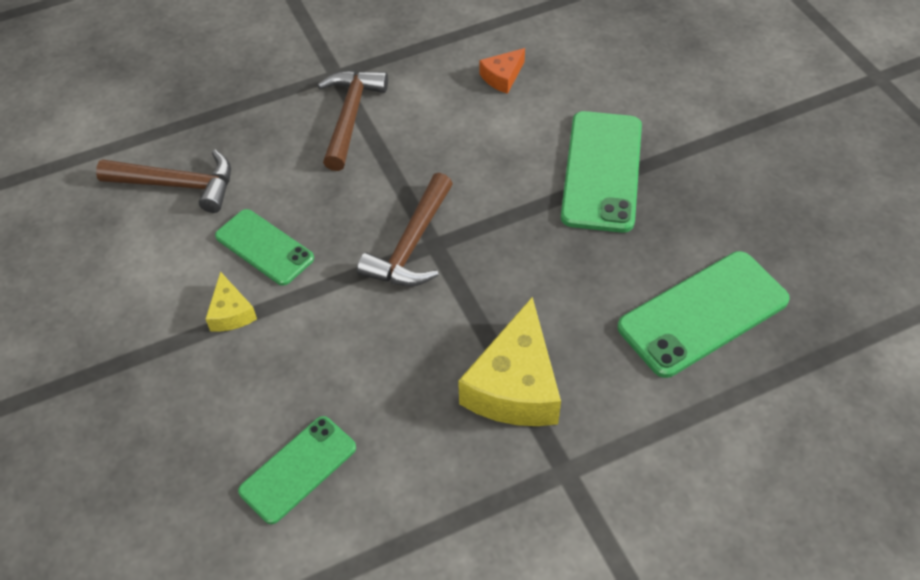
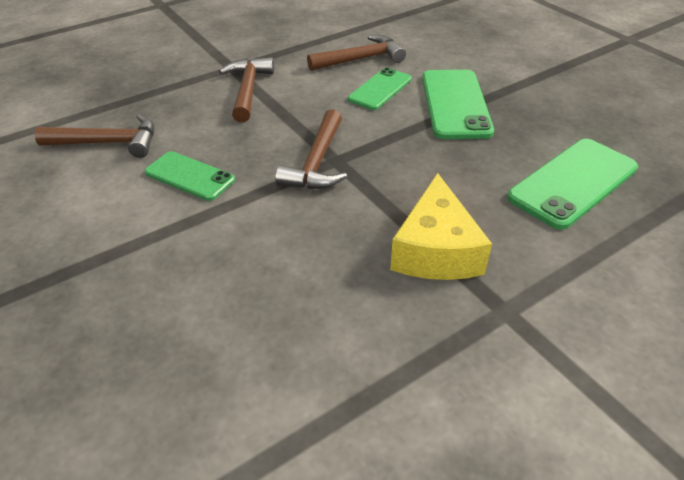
camera: 10 degrees left, 10 degrees down
(231, 312) = (165, 225): yellow cheese -> none
(298, 469) = (248, 342): green phone -> green phone (380, 89)
(502, 77) = (361, 59): orange cheese -> brown hammer

